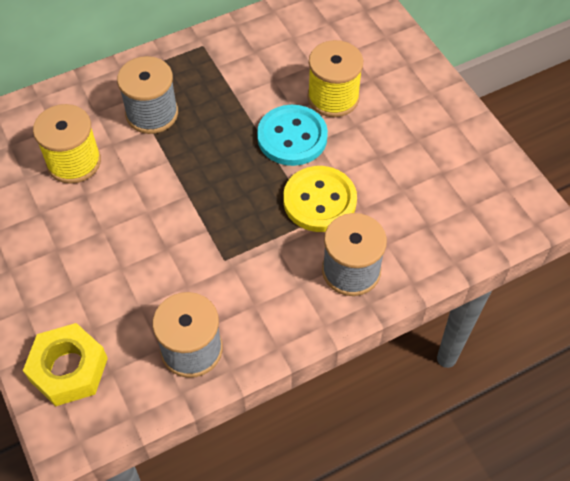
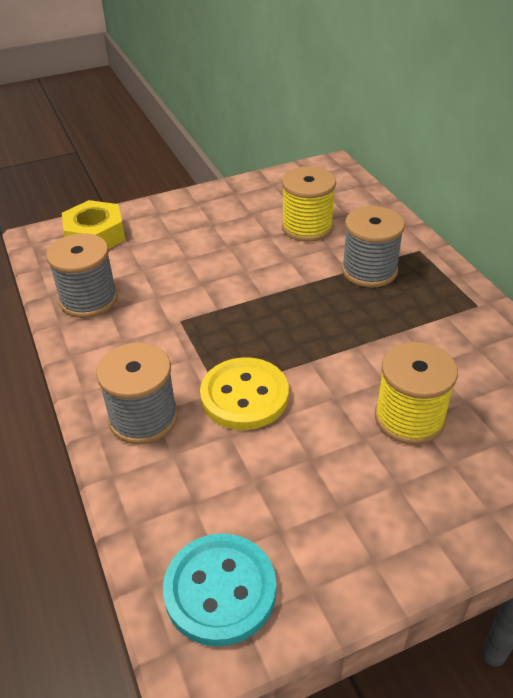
camera: 95 degrees right, 15 degrees down
(292, 137) = (340, 376): turquoise button -> turquoise button (220, 590)

